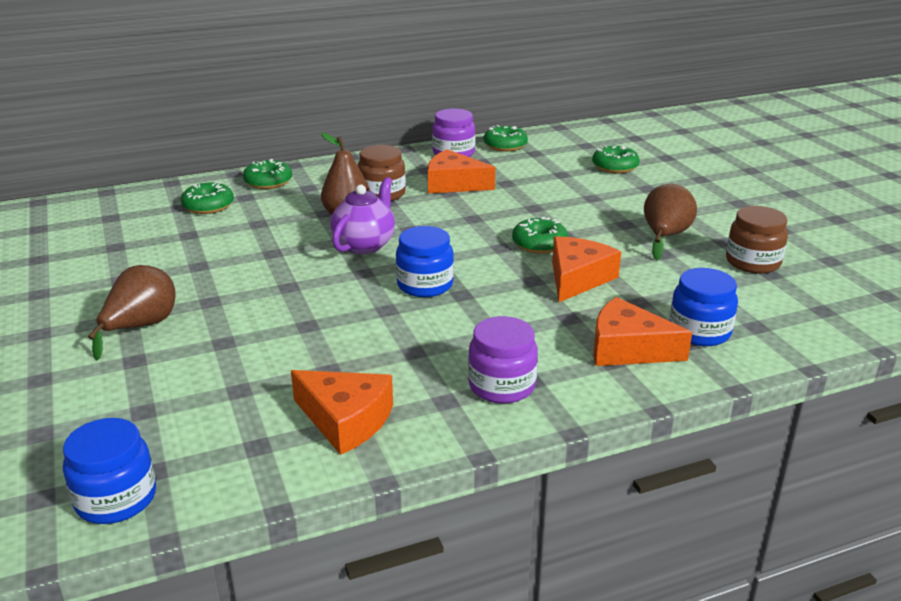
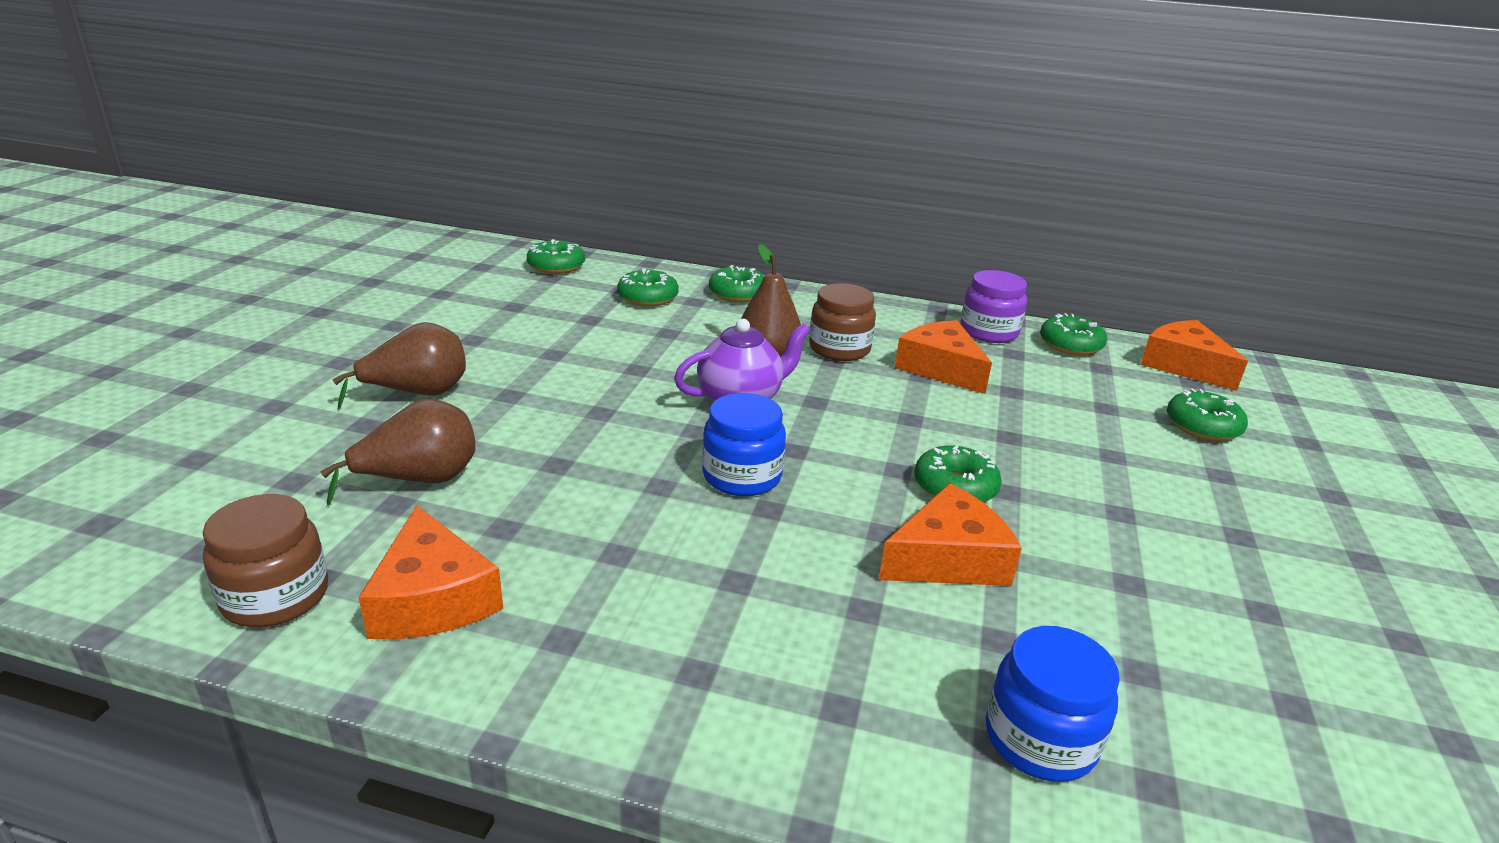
camera: 35 degrees right, 0 degrees up
(101, 208) = (556, 266): none -> green donut
(116, 499) = (138, 561): blue jar -> none
(502, 386) = (652, 658): purple jar -> none
(627, 349) = (889, 702): orange cheese -> orange cheese (1184, 366)
(664, 236) = (1163, 558): brown pear -> brown pear (420, 480)
(752, 262) = (1279, 670): brown jar -> brown jar (275, 597)

